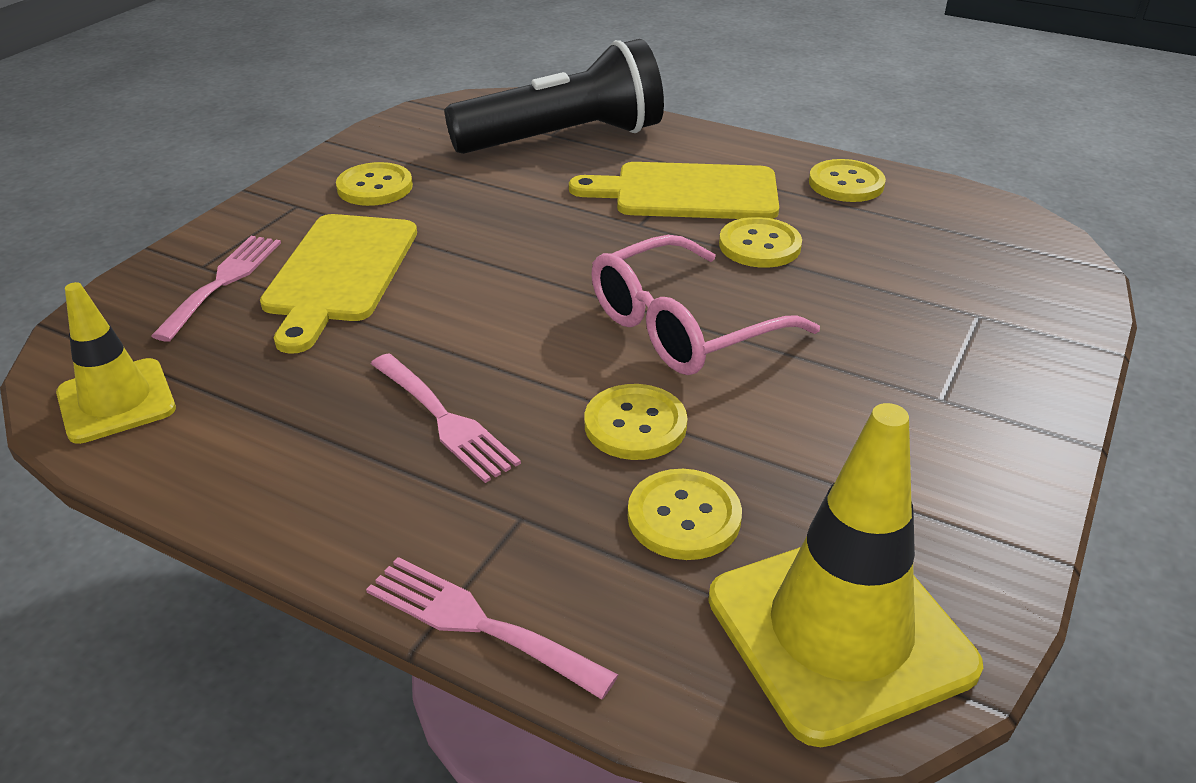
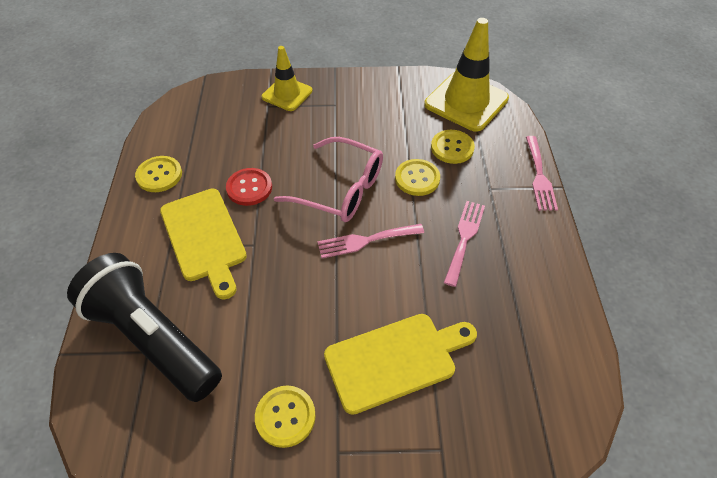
camera: 120 degrees left, 15 degrees up
(116, 401) = (565, 379): yellow traffic cone -> yellow traffic cone (287, 94)
(223, 281) = (446, 419): pink fork -> pink fork (365, 241)
(759, 245) = (249, 188): yellow button -> red button

